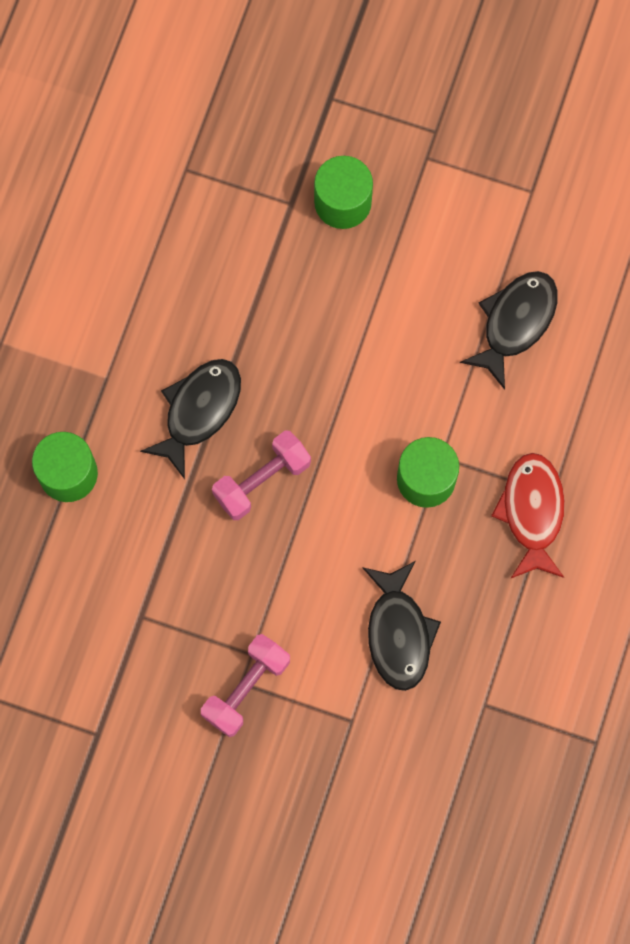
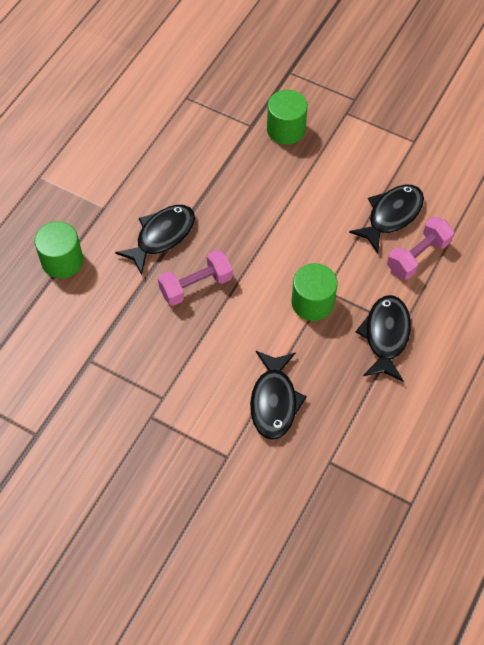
camera: 10 degrees right, 15 degrees down
(246, 688) = (154, 421): pink dumbbell -> pink dumbbell (418, 256)
(532, 512) = (385, 336): red fish -> black fish

